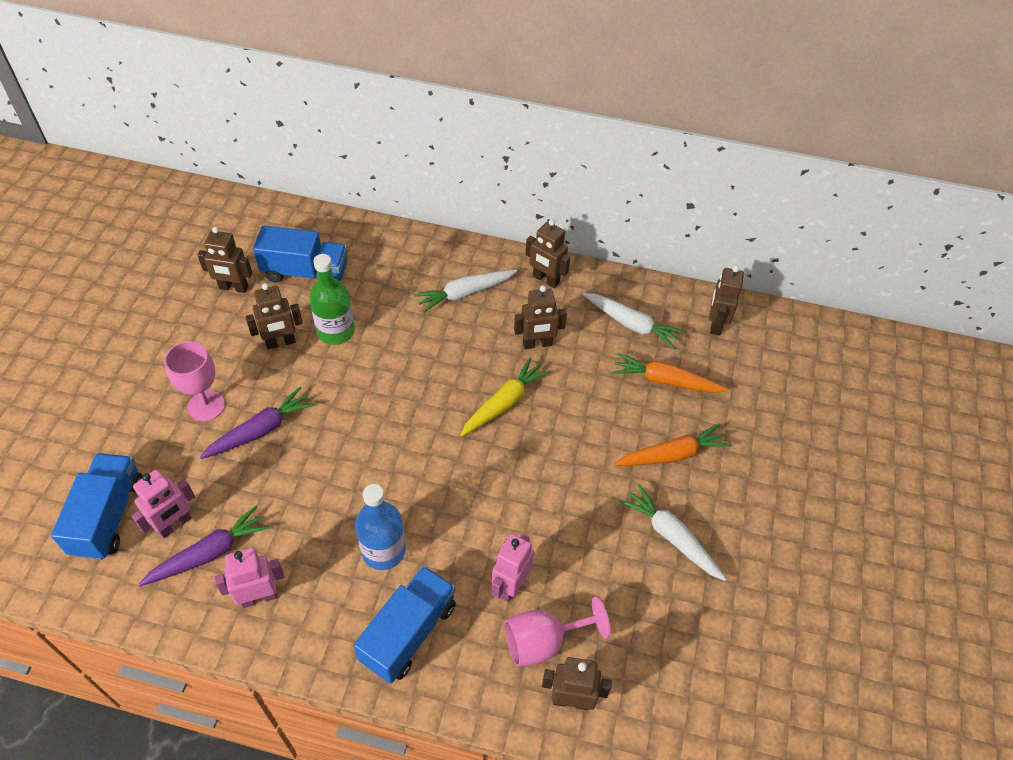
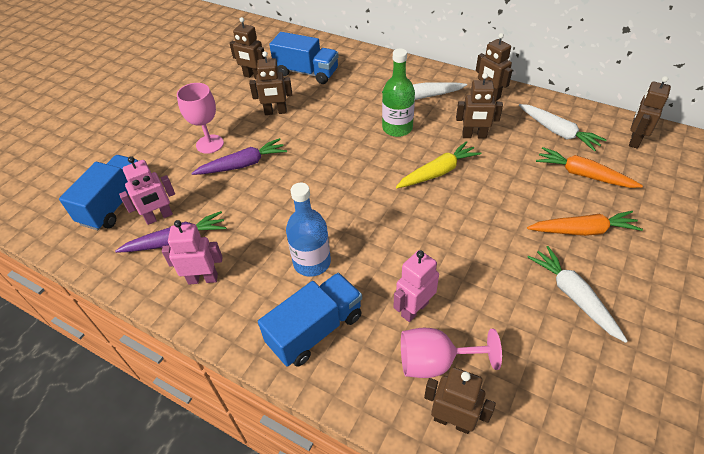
camera: 20 degrees right, 5 degrees down
(336, 331) = (318, 110): green bottle -> green bottle (397, 128)

